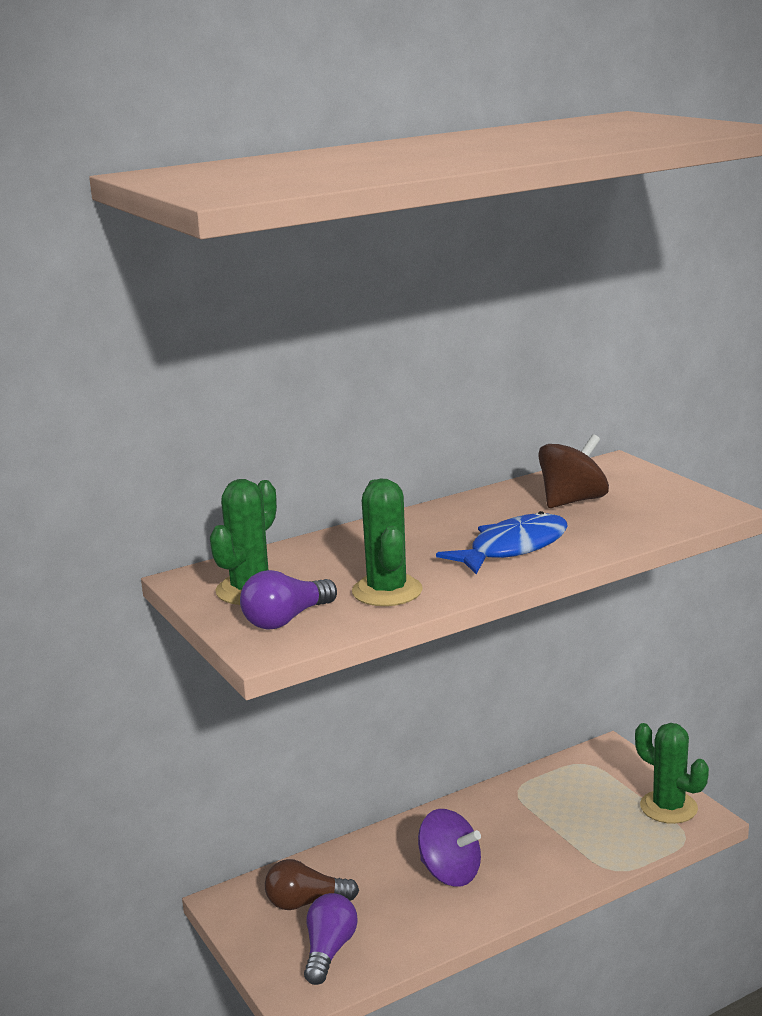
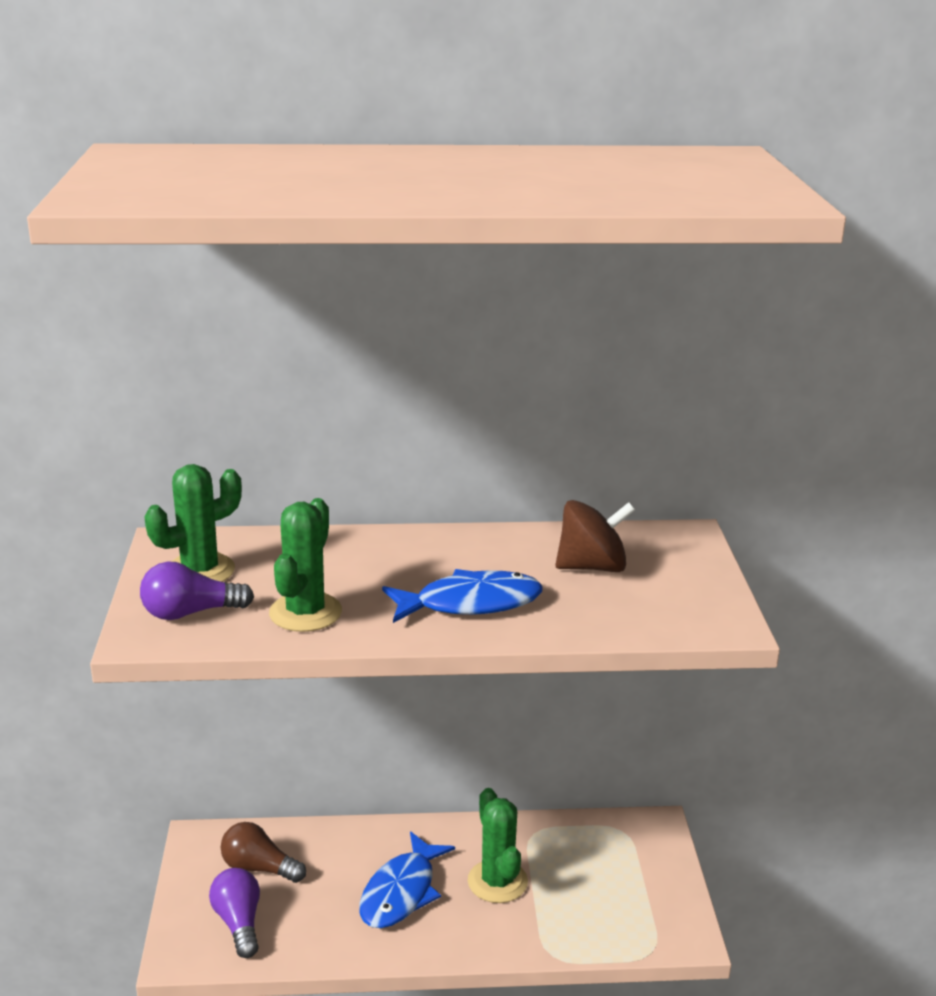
camera: 25 degrees right, 5 degrees up
(329, 950) = (239, 923): purple light bulb -> purple light bulb turned 60 degrees counterclockwise
(450, 873) = (401, 892): purple spinning top -> blue fish
(668, 807) = (663, 911): green cactus -> green cactus (497, 881)

